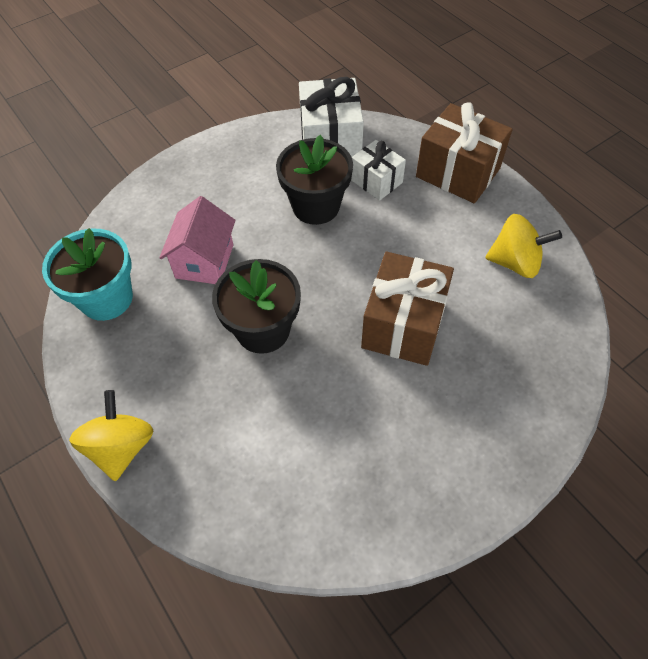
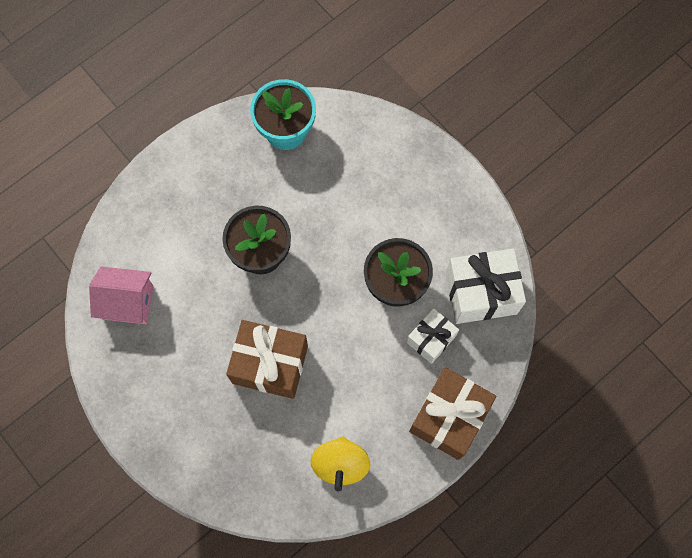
camera: 85 degrees right, 15 degrees up
(121, 447) = (161, 169): yellow spinning top -> none
(204, 261) = (327, 199): pink house -> pink house (128, 302)

